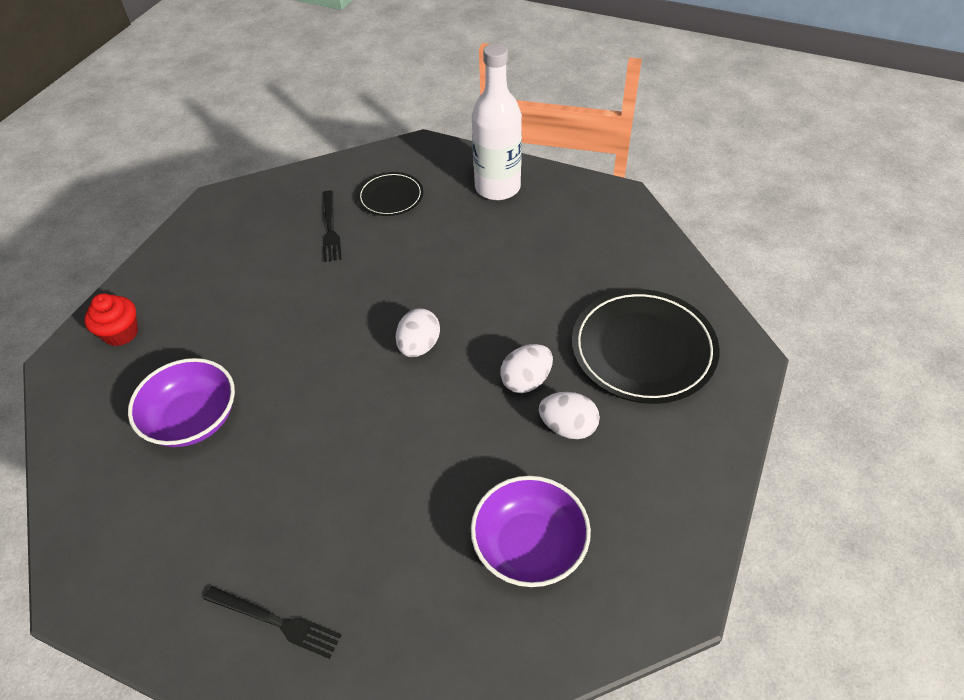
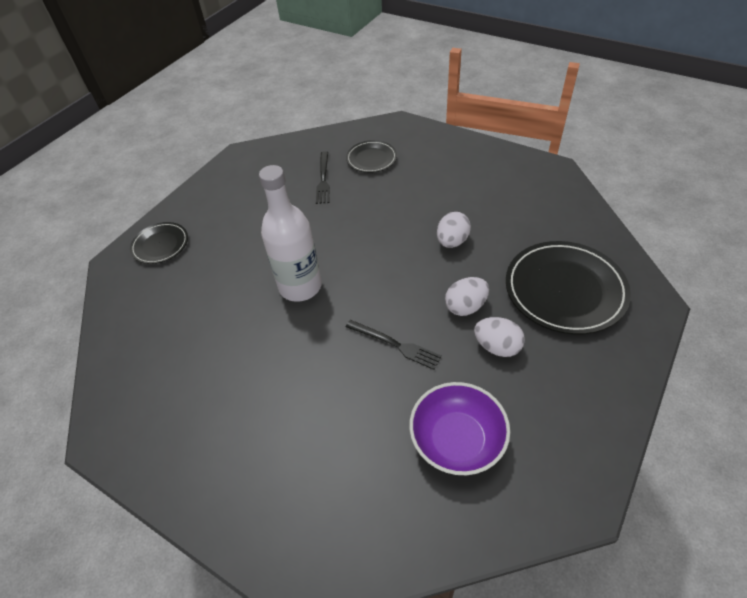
camera: 10 degrees right, 0 degrees up
(121, 333) = (160, 245): red cupcake -> black plate
(193, 419) = (204, 313): purple bowl -> none
(276, 622) = (247, 477): black fork -> black fork (395, 344)
(419, 346) = (382, 272): white egg -> white egg (452, 241)
(497, 187) = (455, 156): white bottle -> white bottle (300, 286)

